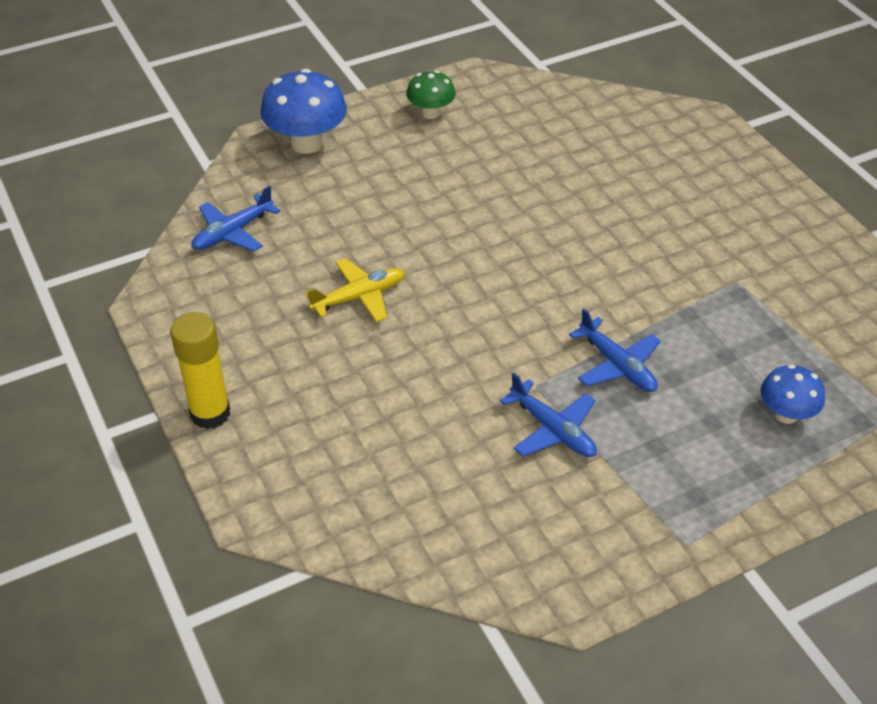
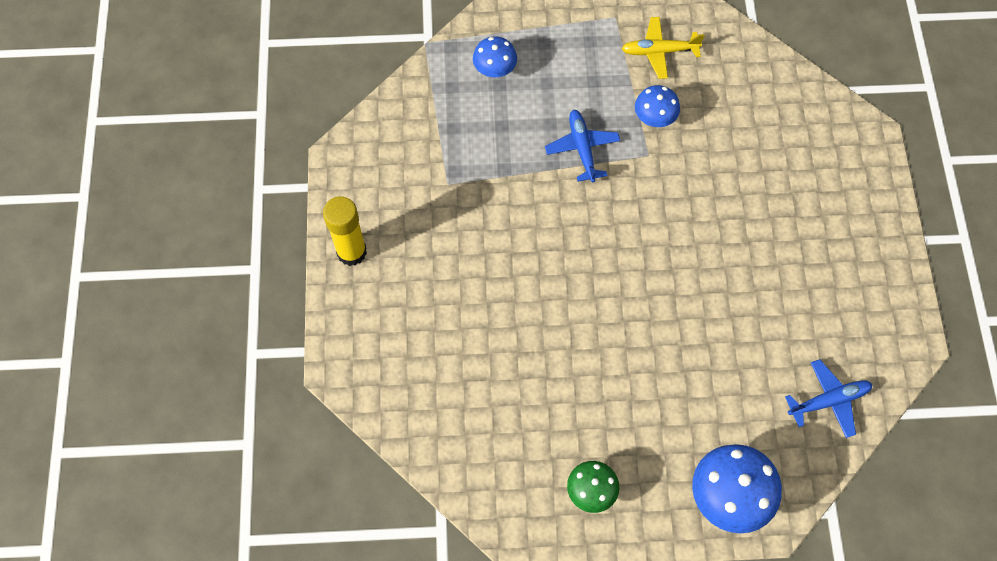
camera: 155 degrees left, 20 degrees up
(210, 413) = (886, 222): yellow glue stick -> yellow glue stick (351, 252)
(358, 297) = (744, 285): yellow plane -> yellow plane (659, 51)
(552, 429) = (654, 118): blue plane -> blue mushroom

